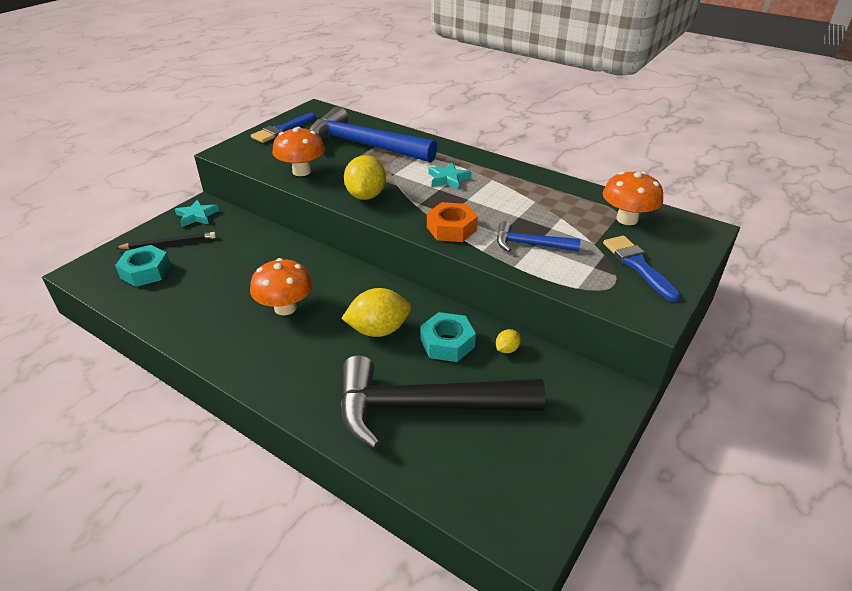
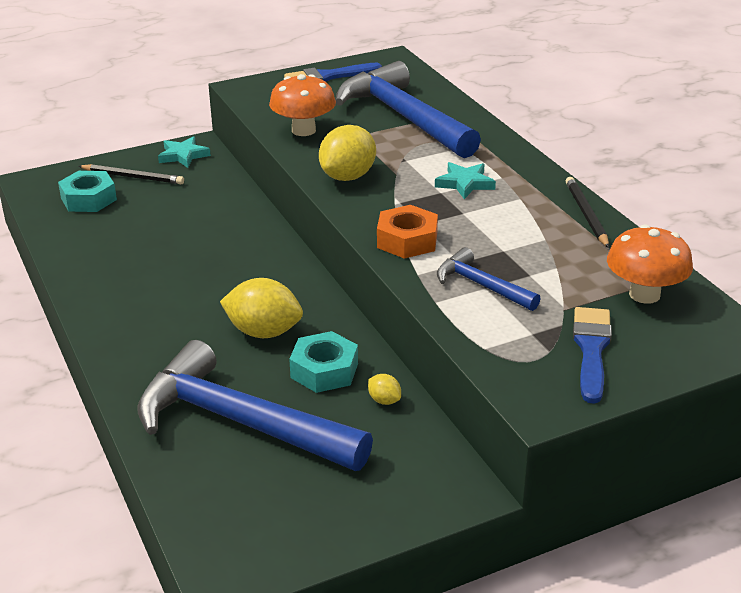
camera: 30 degrees right, 5 degrees down
(285, 308) = (190, 278): orange mushroom -> none
(424, 407) = (239, 422): black hammer -> blue hammer
(507, 349) = (384, 400): yellow lemon -> yellow lemon turned 60 degrees clockwise
(541, 178) = (586, 215): none -> black pencil

